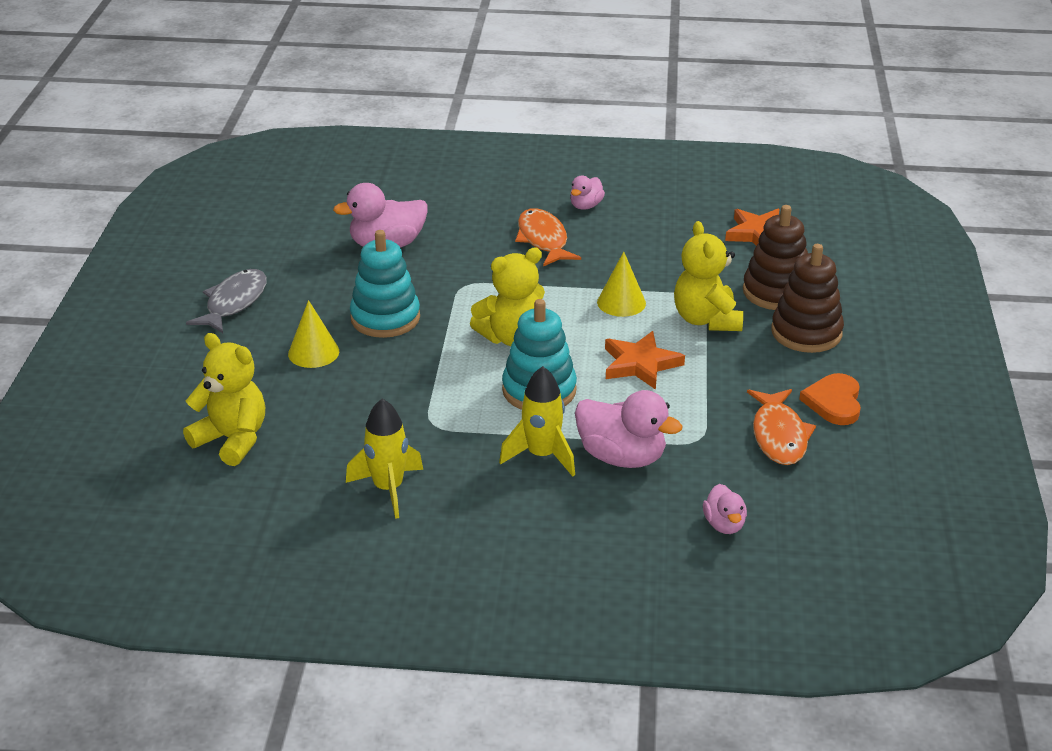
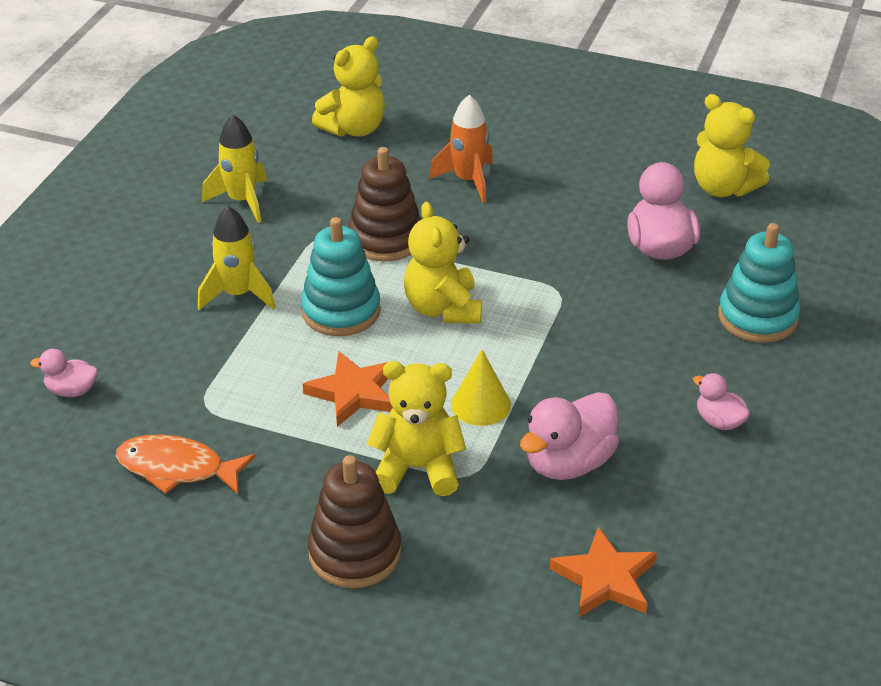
camera: 105 degrees right, 5 degrees up
(234, 302) = (573, 142): grey fish -> none
(292, 223) = (723, 188): none -> yellow teddy bear
(313, 352) = (468, 181): yellow cone -> orange rocket
(385, 318) = (512, 229): turquoise stacking toy -> turquoise stacking toy (757, 317)
(543, 240) = (642, 368): orange fish -> none
(622, 457) = (207, 345): pink duck -> pink duck (568, 462)
(776, 292) = (455, 552): brown stacking toy -> brown stacking toy (386, 239)
(834, 402) = (209, 533): orange heart -> none

